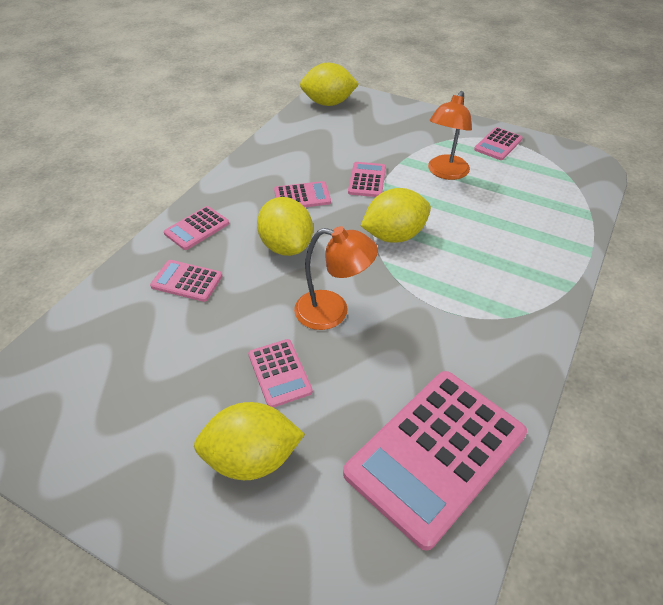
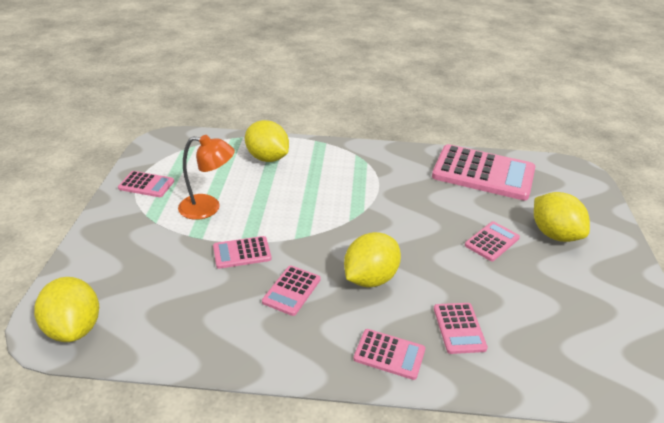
camera: 115 degrees left, 10 degrees down
(302, 196) = (292, 290): pink calculator -> pink calculator turned 120 degrees counterclockwise
(333, 312) = (420, 232): orange lamp -> none
(394, 235) = (315, 220): yellow lemon -> yellow lemon (267, 158)

